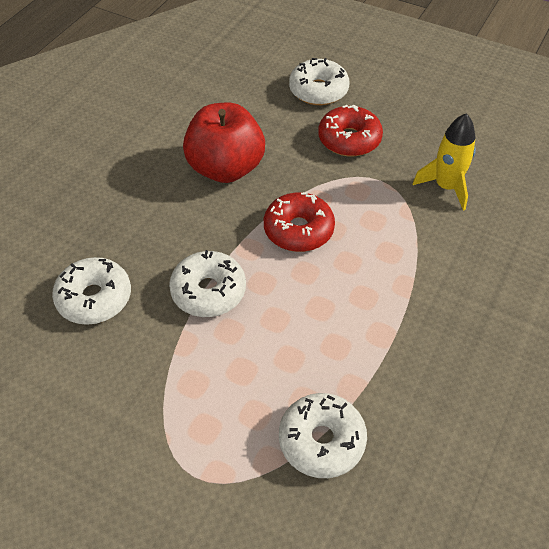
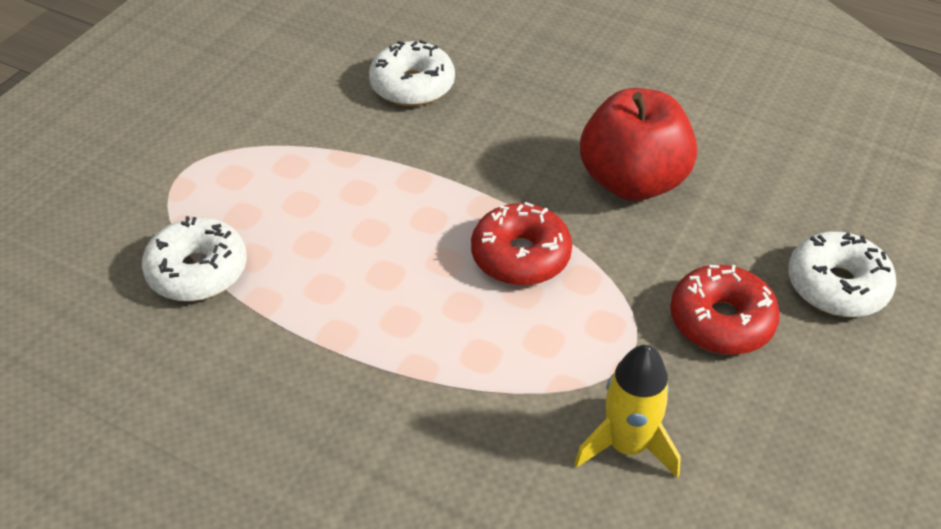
camera: 90 degrees right, 5 degrees down
(208, 291) = (417, 173): white donut -> none

